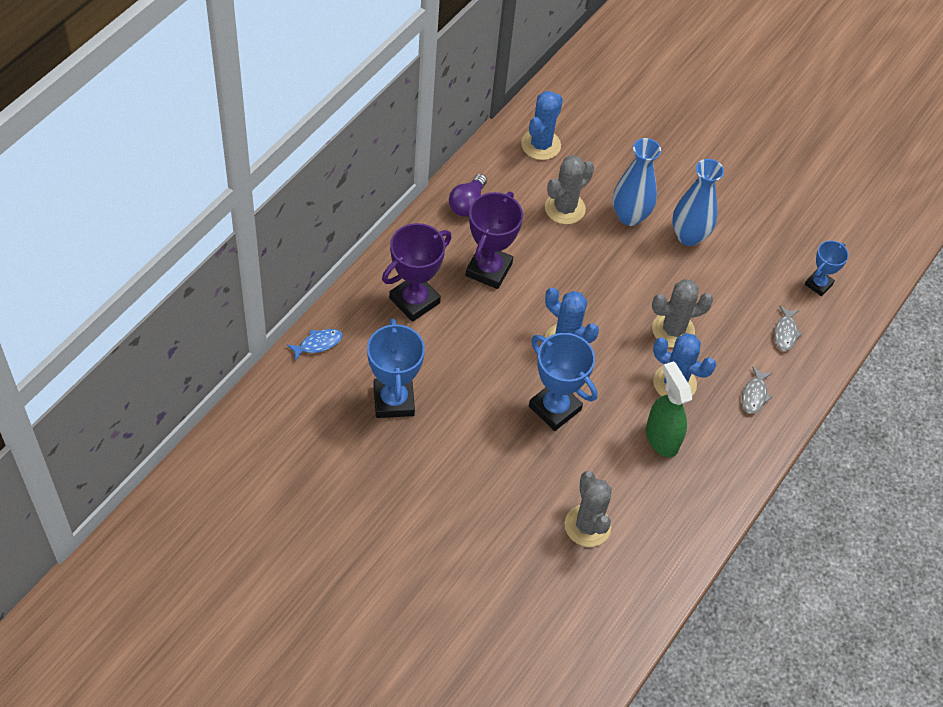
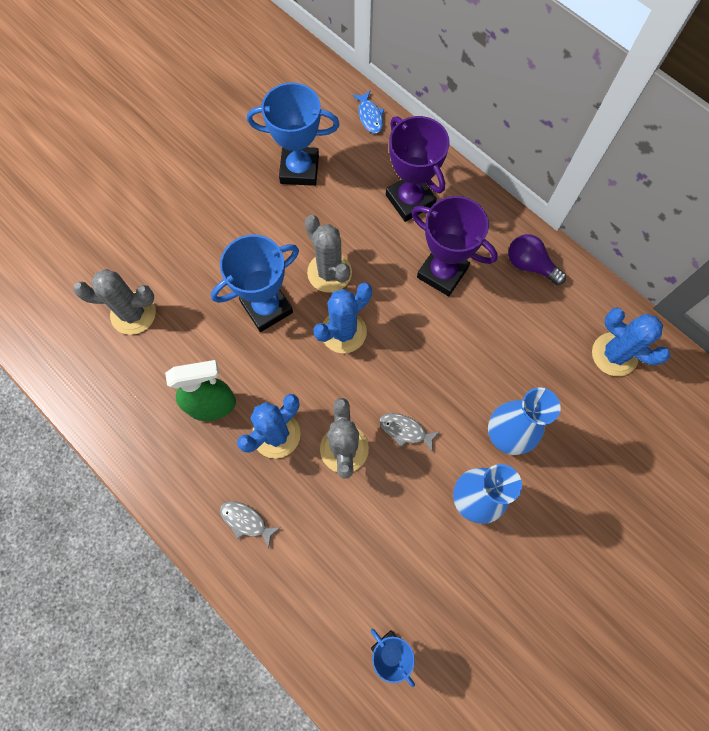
camera: 105 degrees right, 15 degrees up
(565, 208) = (520, 364): grey cactus -> grey cactus (329, 272)
(785, 333) = (323, 583): grey fish -> grey fish (405, 430)

